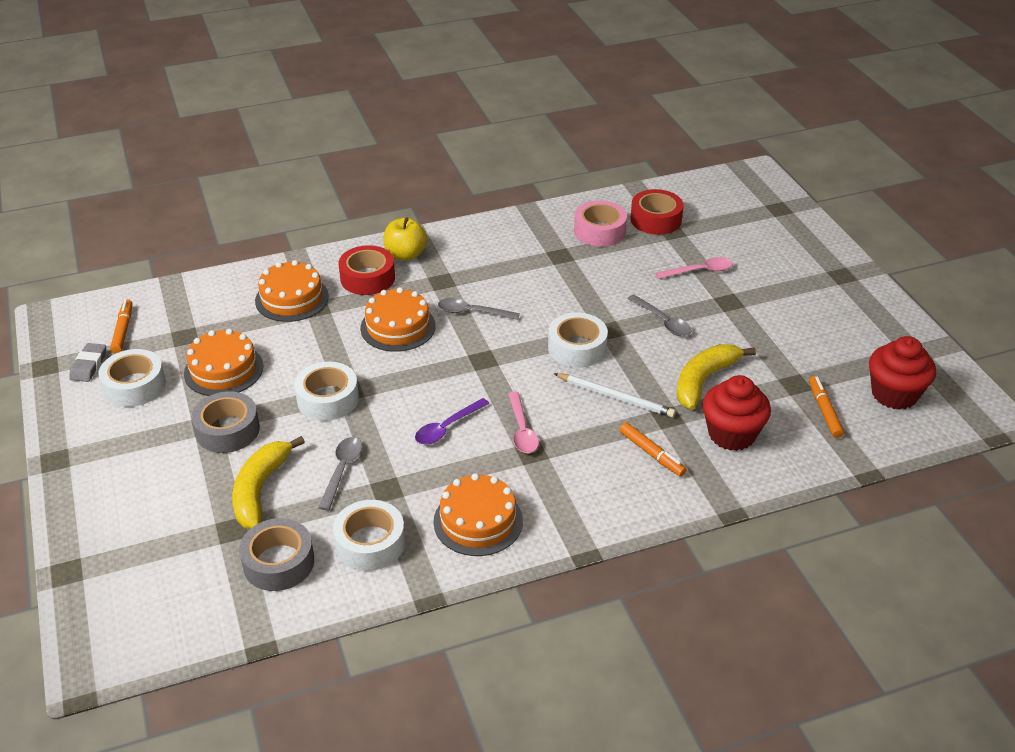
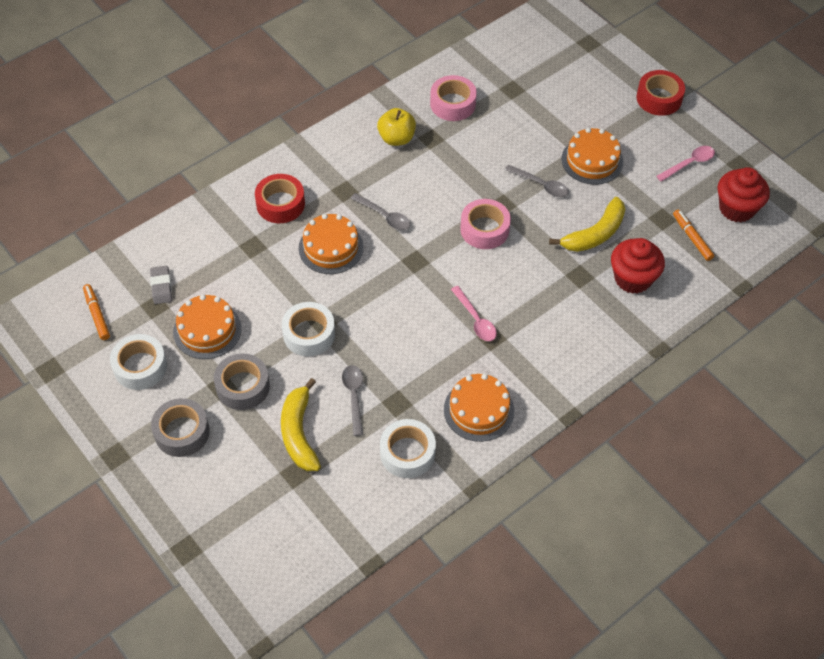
camera: 20 degrees left, 15 degrees up
(89, 365) = (88, 358): grey eraser -> grey eraser (161, 287)
(278, 562) = (347, 490): grey tape -> grey tape (182, 432)
(292, 298) = (226, 242): orange cake -> orange cake (592, 160)
(405, 255) = (301, 171): yellow apple -> yellow apple (396, 138)
(447, 428) = (417, 334): purple spoon -> none
(472, 312) = (385, 216): grey spoon -> grey spoon turned 135 degrees counterclockwise
(577, 348) = (484, 229): white tape -> pink tape
(615, 397) = (534, 269): white pencil -> none
(651, 454) = (581, 313): orange marker -> none
(656, 219) = (494, 80): red tape -> red tape (659, 98)
(700, 271) = (550, 126): pink spoon -> pink spoon (689, 163)
(704, 380) = (594, 234): yellow banana -> yellow banana turned 150 degrees counterclockwise

